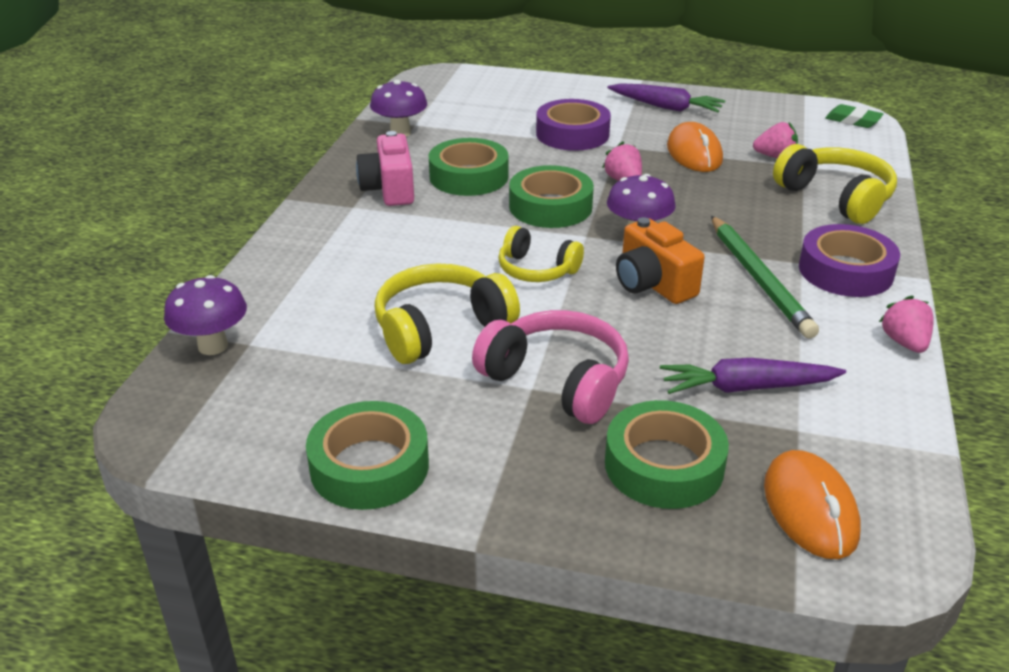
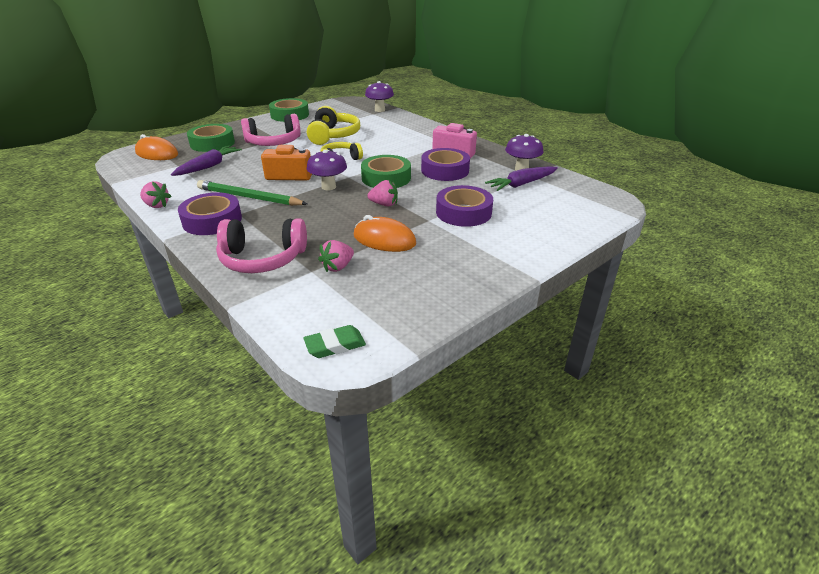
camera: 125 degrees right, 0 degrees up
(469, 176) = (445, 170): green tape -> purple tape
(666, 107) = (468, 263): purple carrot -> purple carrot (521, 184)
(836, 197) = (263, 259): yellow headphones -> pink headphones

